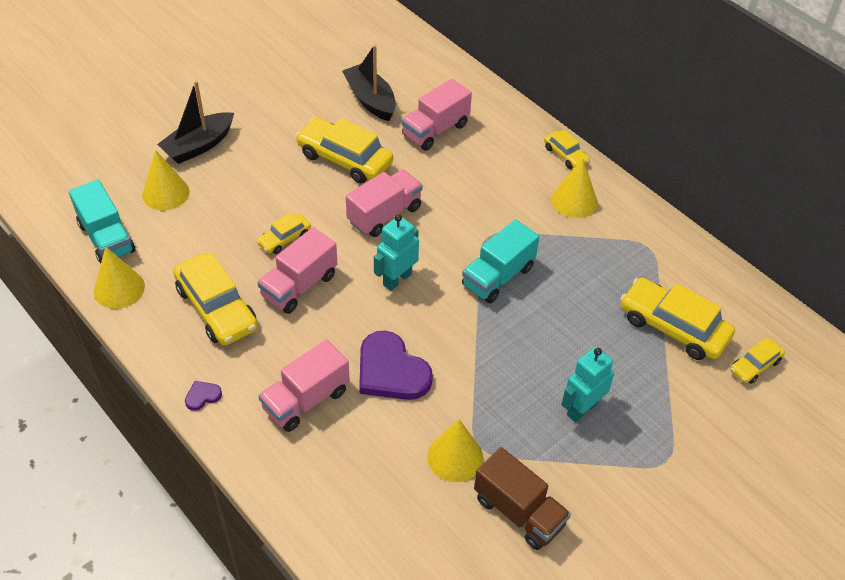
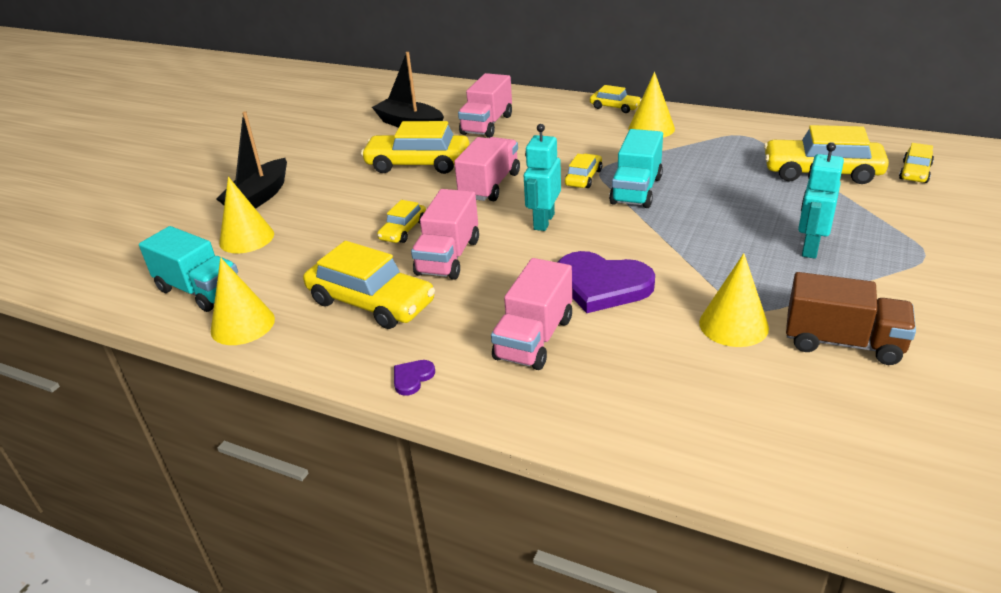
camera: 20 degrees left, 15 degrees down
(467, 240) = (583, 178): none -> yellow car

